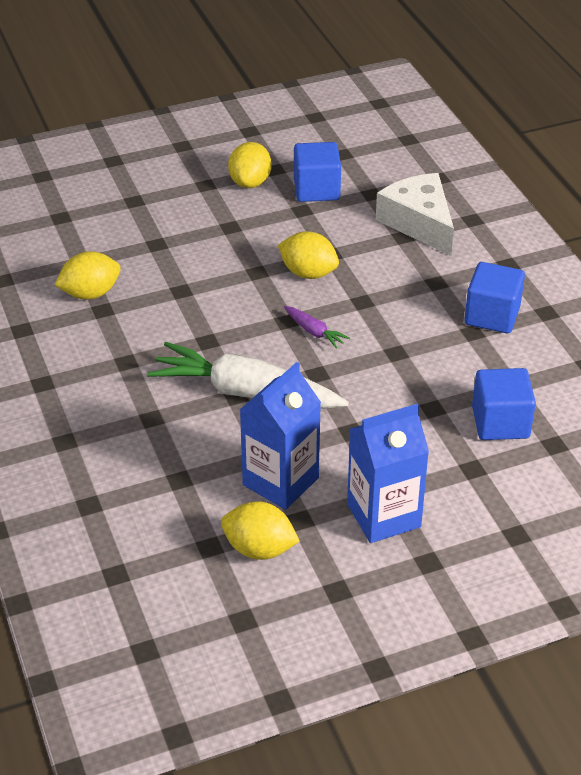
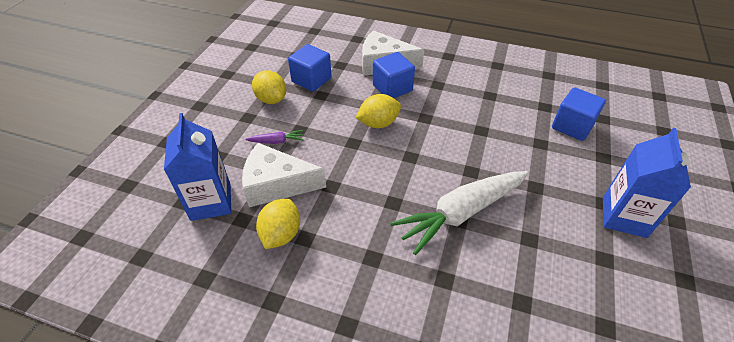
camera: 50 degrees left, 5 degrees up
(142, 256) = (276, 184): none -> white cheese
(259, 549) = (623, 299): yellow lemon -> none
(280, 481) = (561, 247): blue carton -> blue carton (211, 202)
(314, 332) = (432, 151): purple carrot -> purple carrot (276, 141)
(492, 316) = (483, 82): blue cube -> blue cube (392, 88)

